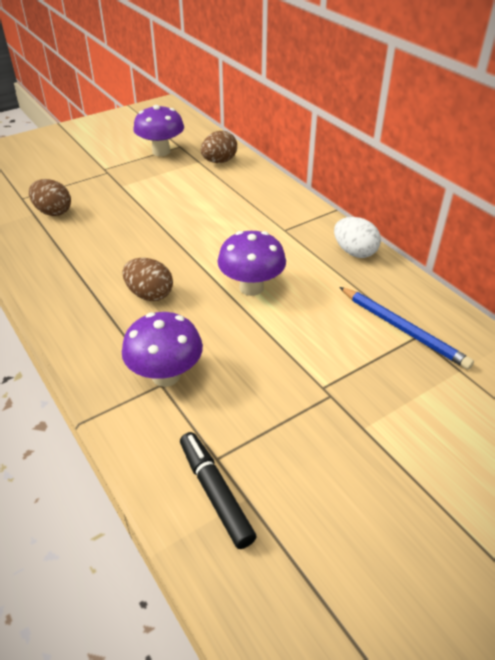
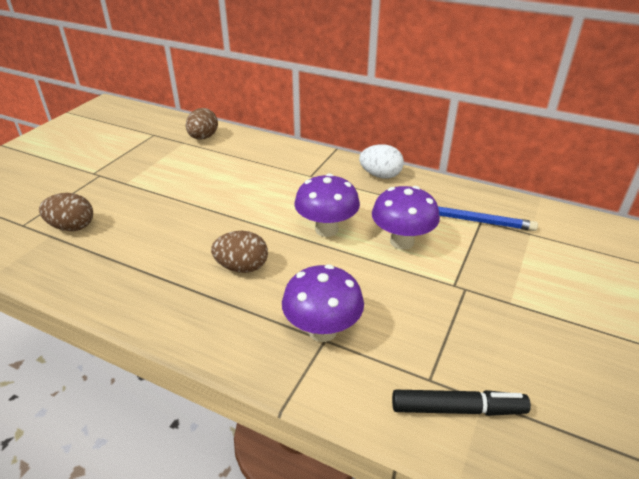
camera: 30 degrees left, 5 degrees down
(161, 151) = (139, 143): purple mushroom -> purple mushroom (402, 241)
(215, 494) = (457, 409): black marker -> black marker turned 150 degrees clockwise

